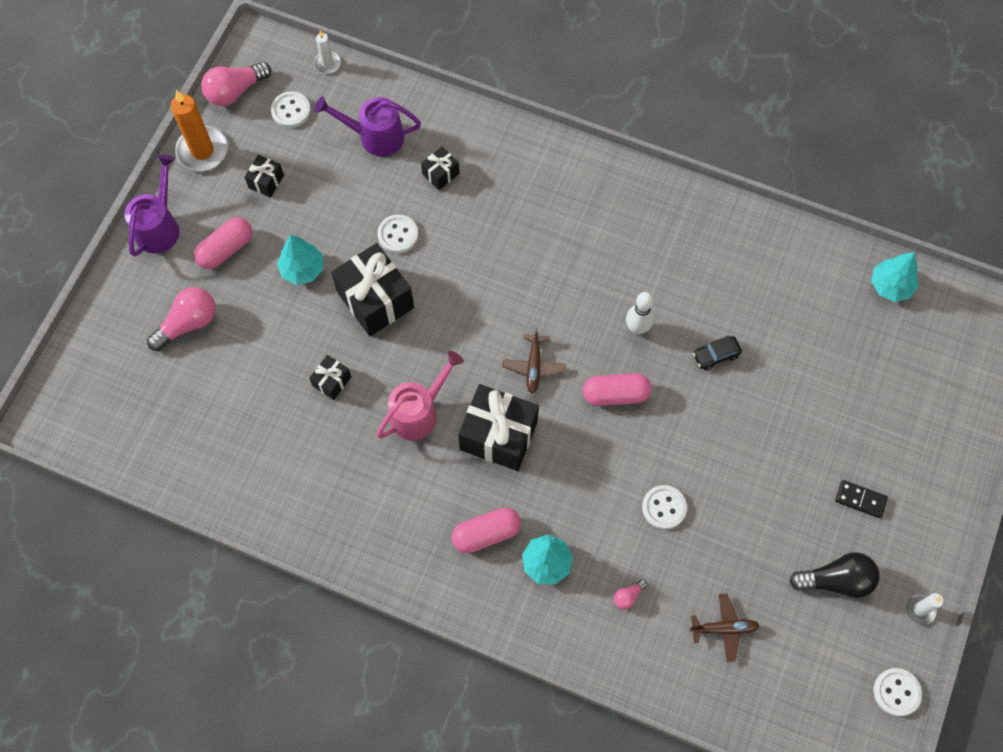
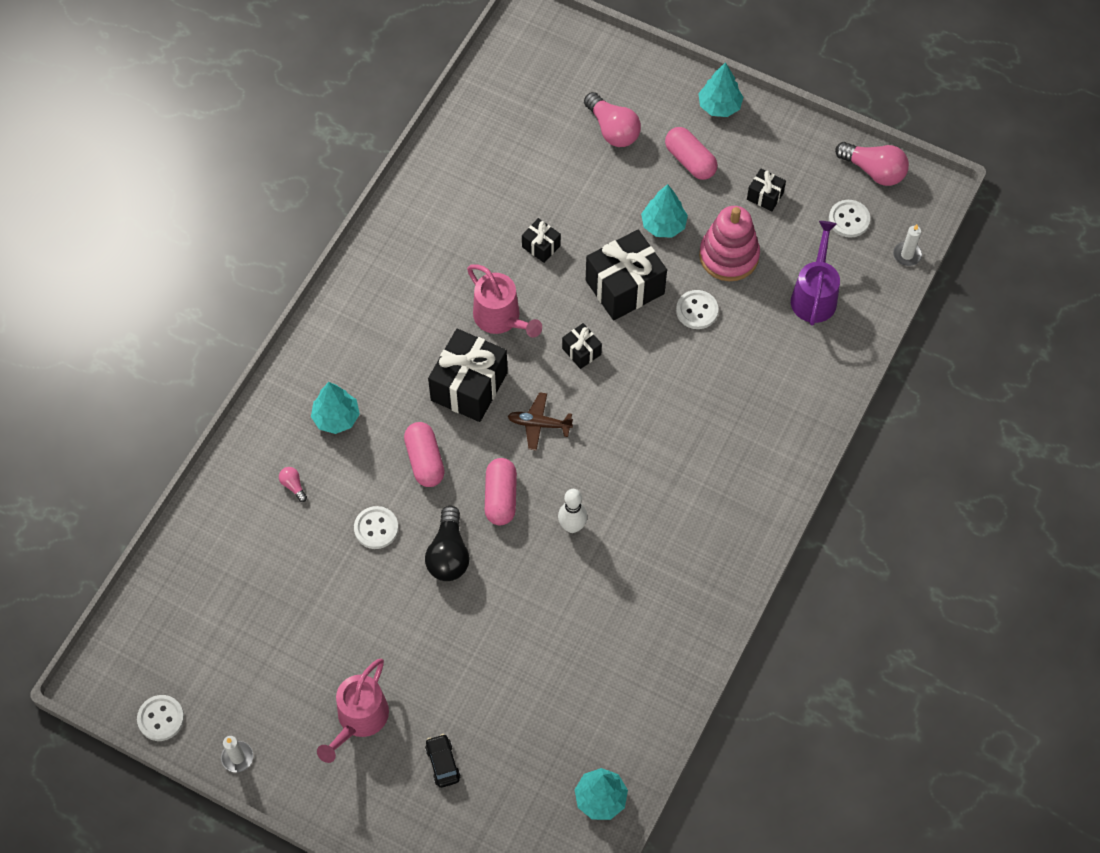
camera: 95 degrees right, 5 degrees down
(160, 226) = (719, 106): purple watering can -> turquoise tree
(202, 151) = (803, 141): orange candle -> none
(235, 91) = (874, 170): pink light bulb -> pink light bulb turned 150 degrees clockwise
(335, 210) = (729, 256): none -> pink stacking toy
(440, 174) = (767, 354): black gift -> black gift (581, 351)
(486, 533) = (372, 368): pink capsule -> pink capsule (425, 460)
(716, 355) = (534, 600): black car -> black car (443, 763)
(724, 628) = (249, 568): brown plane -> none
(836, 580) = (279, 680): black light bulb -> black light bulb (448, 554)
(860, 499) = (359, 720): black domino -> pink watering can

